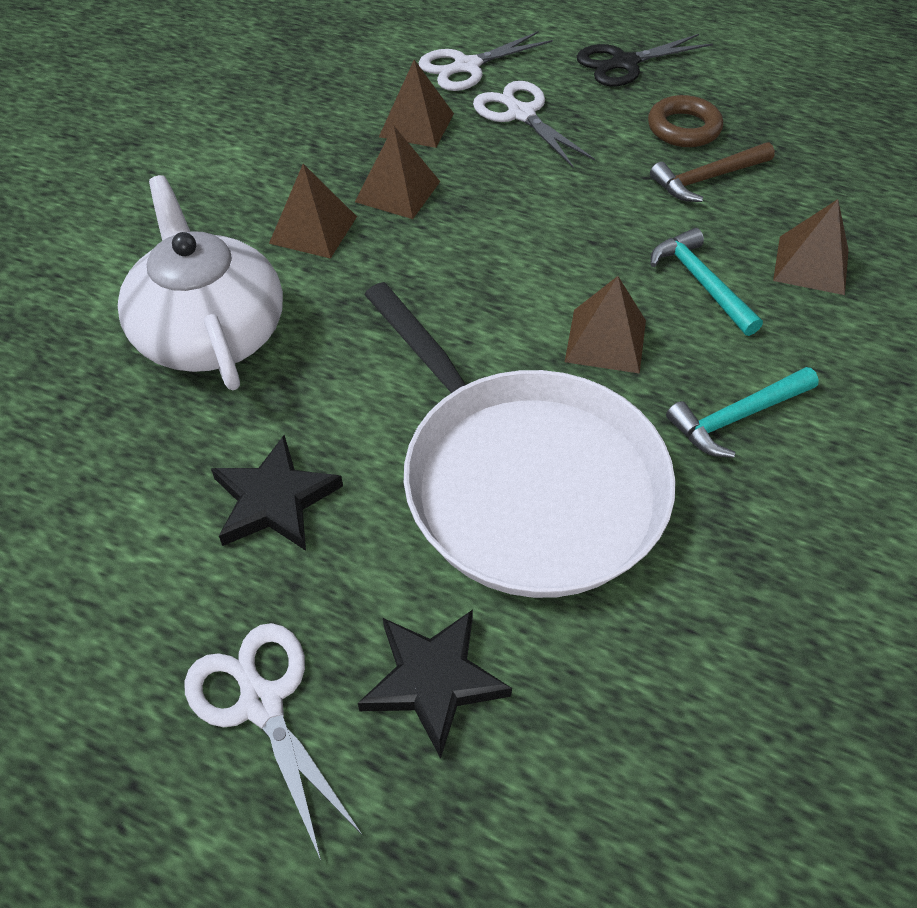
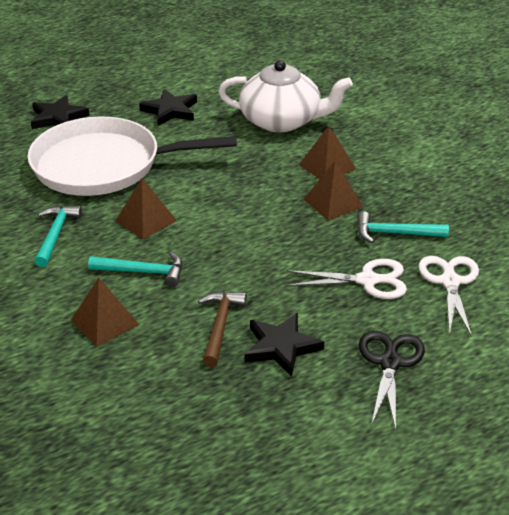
camera: 125 degrees right, 15 degrees down
(262, 703) = (95, 88): white scissors -> none
(416, 125) = (394, 233): brown pyramid -> turquoise hammer
(683, 128) = (281, 347): brown ring -> black star

